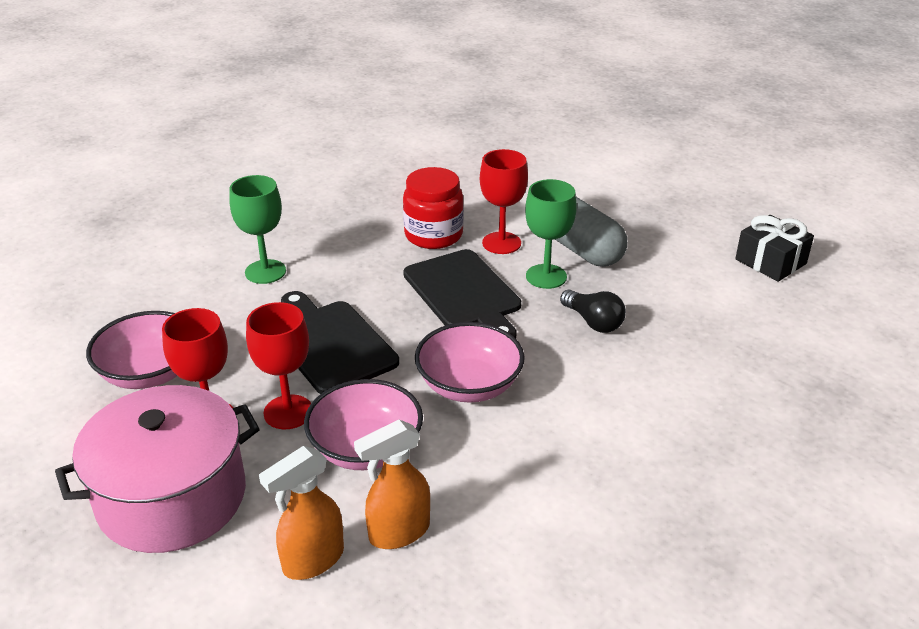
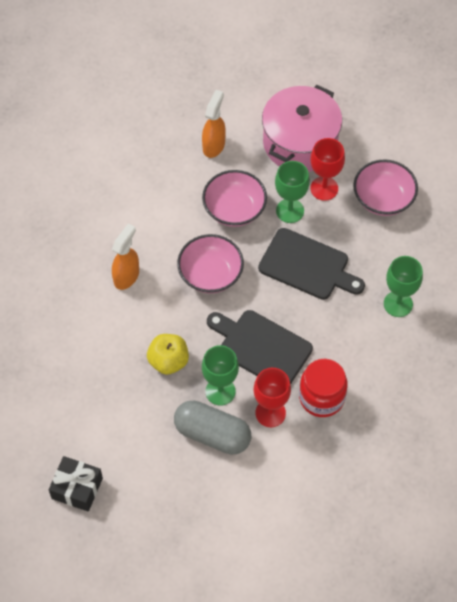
camera: 150 degrees right, 25 degrees up
(288, 412) = (290, 211): red goblet -> green goblet
(398, 532) = (187, 175): orange spray bottle -> orange spray bottle (126, 276)
(593, 322) = (168, 361): black light bulb -> yellow apple

